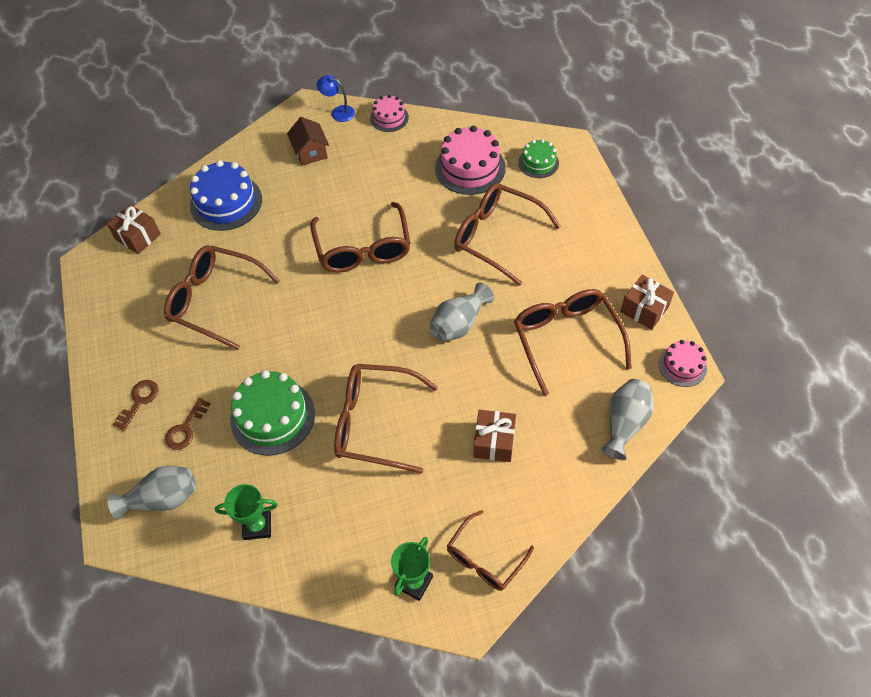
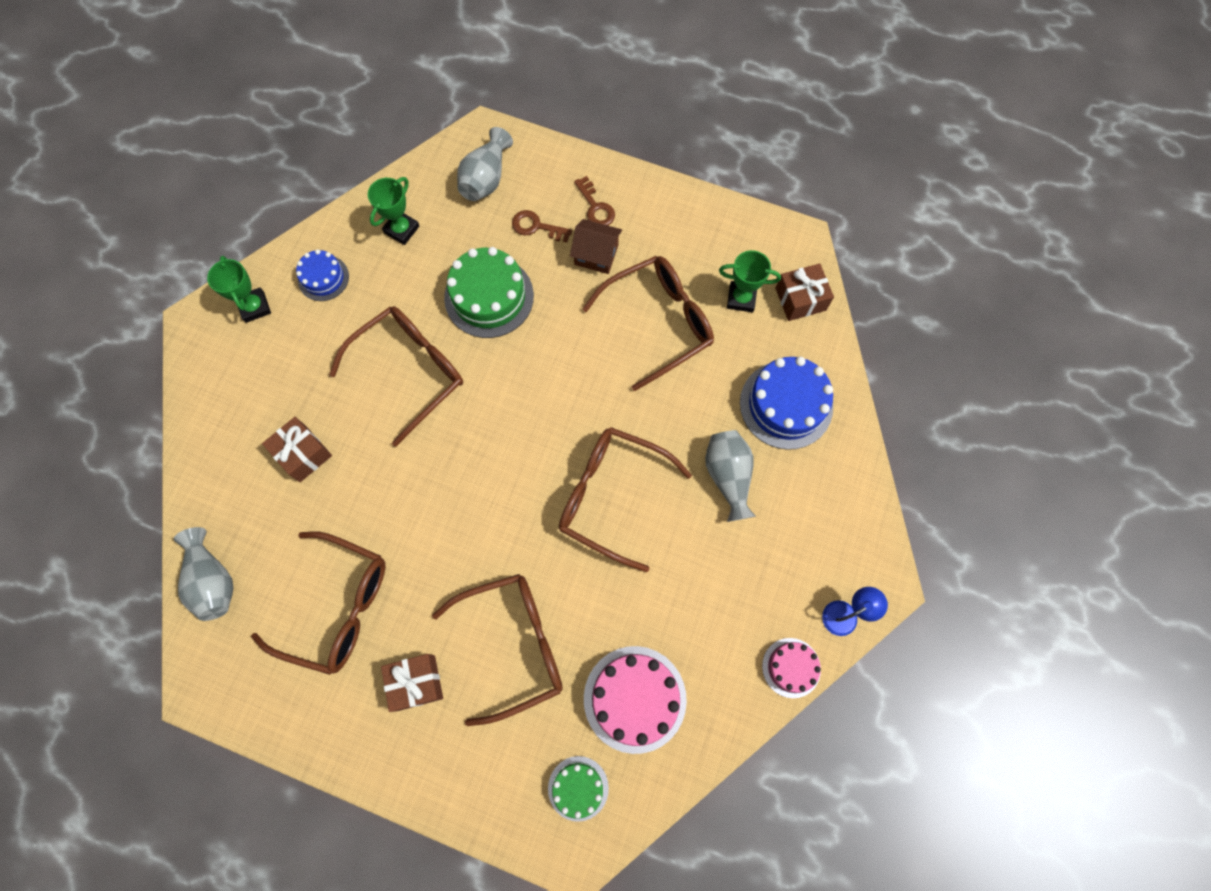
camera: 125 degrees right, 15 degrees up
(160, 267) = (741, 298): none -> green trophy
(186, 428) = (536, 227): brown key -> brown key turned 45 degrees counterclockwise
(310, 152) = (799, 537): brown house -> brown house (596, 255)
(347, 550) = (323, 278): none -> blue cake
(459, 323) = (443, 520): grey vase -> grey vase (728, 477)
(485, 558) = (221, 370): brown glasses -> none
(644, 309) = (297, 718): brown gift -> brown gift (416, 683)
(682, 366) = (210, 692): pink cake -> none

